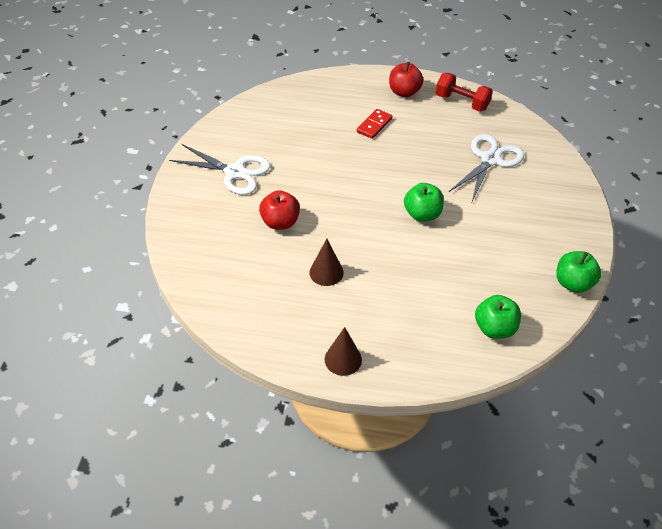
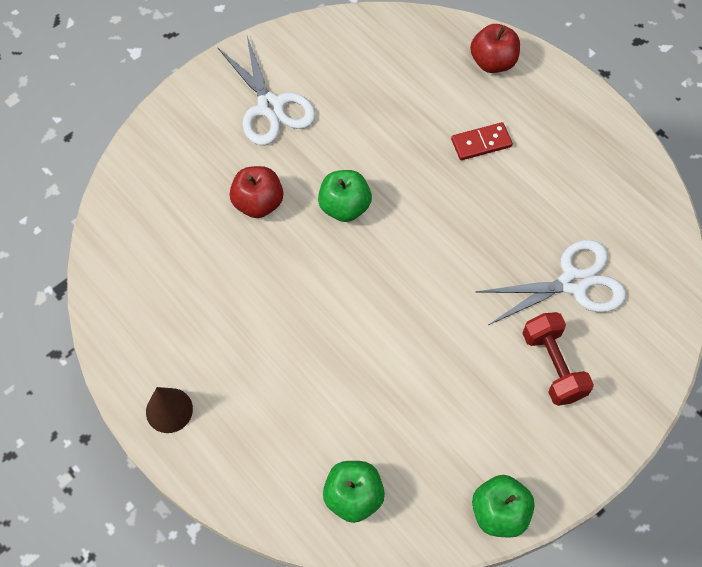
camera: 40 degrees right, 15 degrees up
(326, 272) = (247, 298): brown cone -> none
(404, 92) = (564, 118): red apple -> red apple (492, 62)
(422, 214) = (418, 299): green apple -> green apple (344, 207)
(462, 102) = (622, 178): red dumbbell -> red dumbbell (553, 366)

